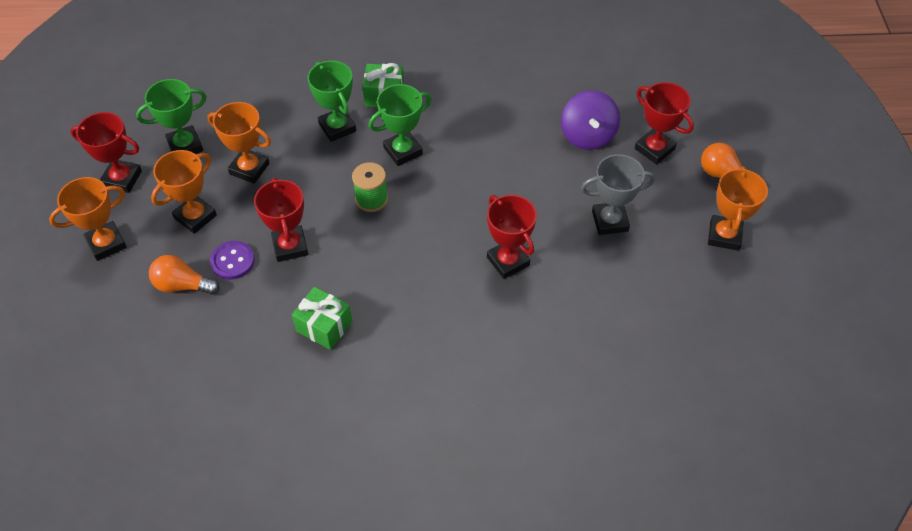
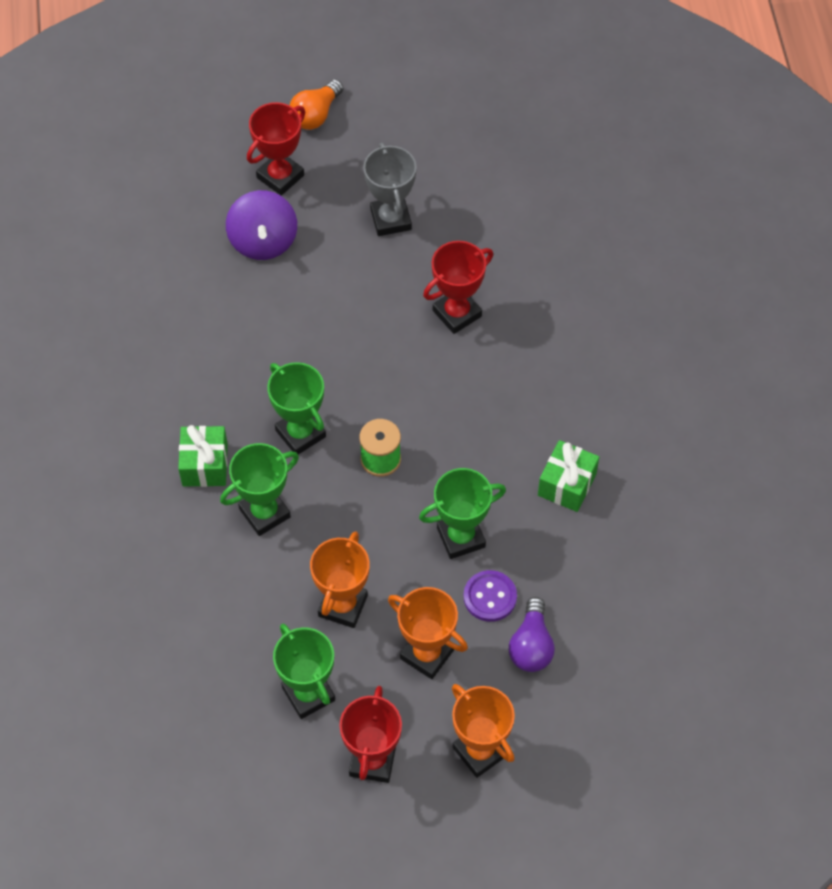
camera: 95 degrees left, 5 degrees up
(182, 285) = (531, 646): orange light bulb -> purple light bulb
(290, 246) = (461, 537): red trophy -> green trophy
(587, 136) = (263, 241): purple spinning top -> purple spinning top turned 90 degrees clockwise
(724, 235) = (400, 118): orange trophy -> none

